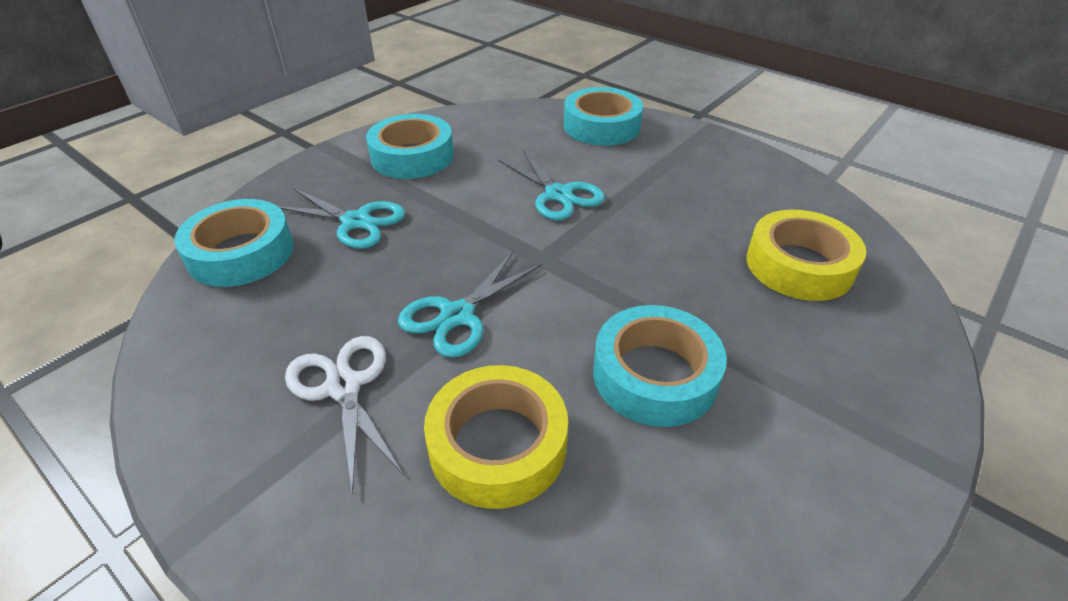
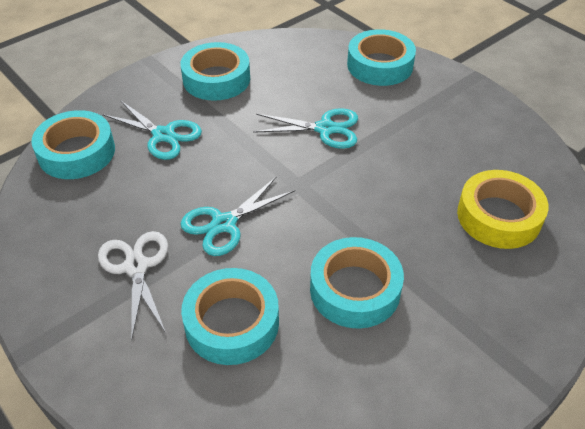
camera: 10 degrees right, 5 degrees up
(498, 445) = (232, 323): yellow tape -> turquoise tape
(558, 194) = (325, 129): turquoise scissors -> turquoise scissors turned 60 degrees counterclockwise

